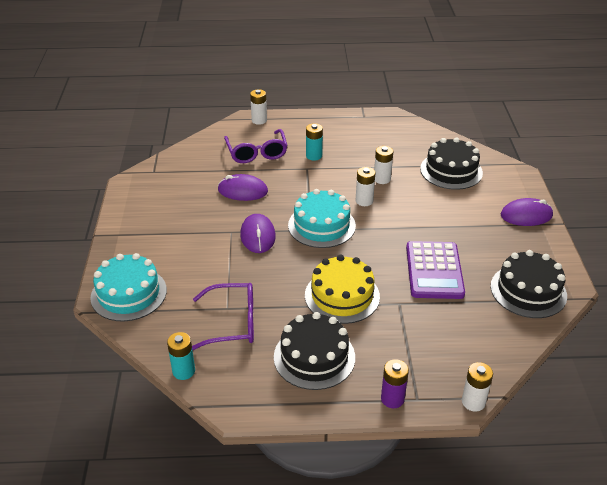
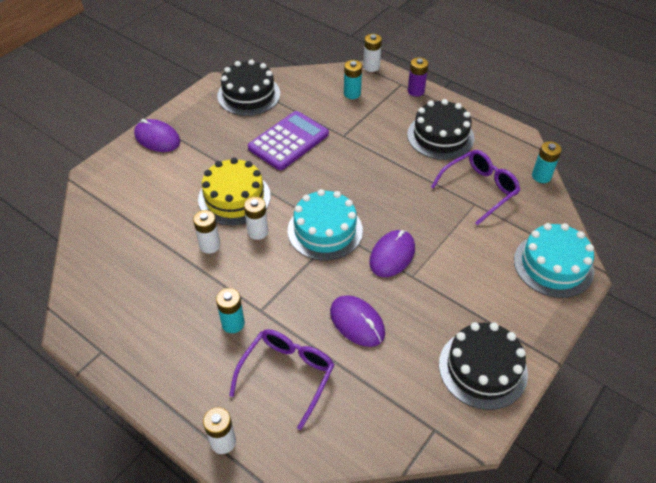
camera: 140 degrees left, 10 degrees up
(233, 323) = (479, 189): purple glasses -> purple glasses turned 105 degrees clockwise
(342, 296) = (377, 162): yellow cake -> yellow cake (234, 197)
(447, 352) = (352, 94): none -> turquoise battery
(451, 171) = (139, 213): black cake -> black cake (482, 368)

